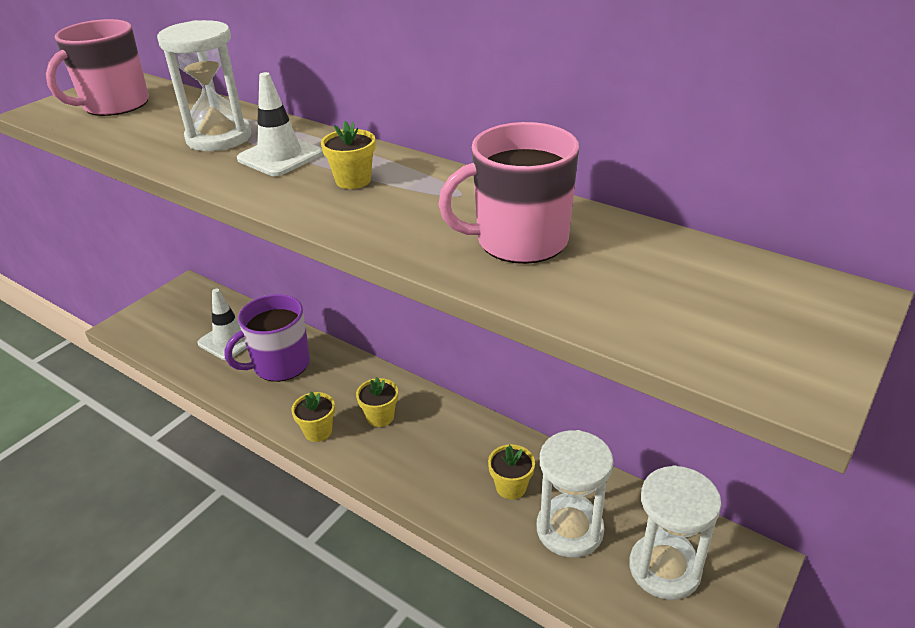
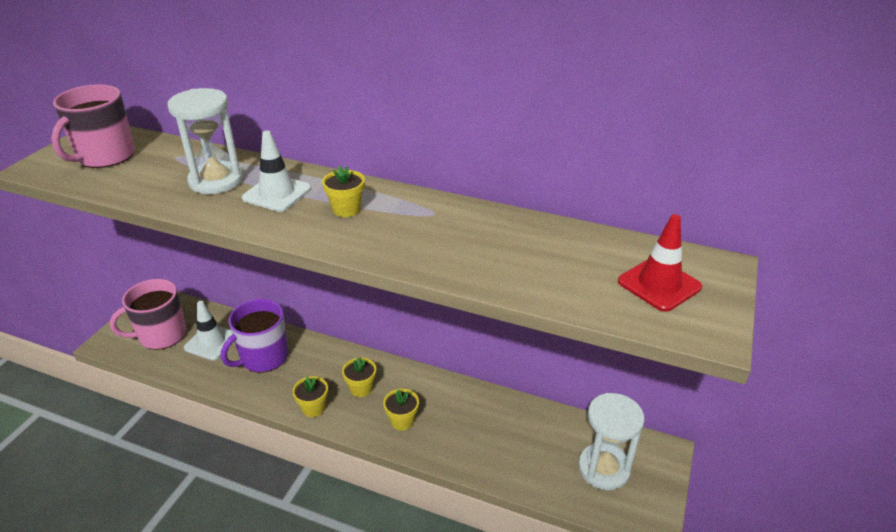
camera: 15 degrees left, 0 degrees up
(511, 487) = (479, 428): yellow flower pot -> yellow flower pot (402, 421)
(519, 241) = (492, 247): pink mug -> pink mug (161, 335)
(569, 529) = (530, 452): white hourglass -> none
(742, 312) = (659, 284): none -> red traffic cone

